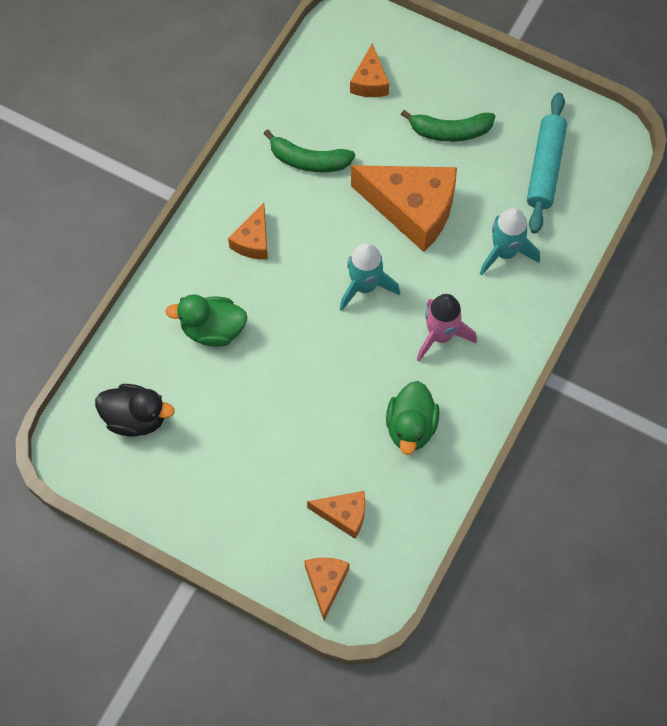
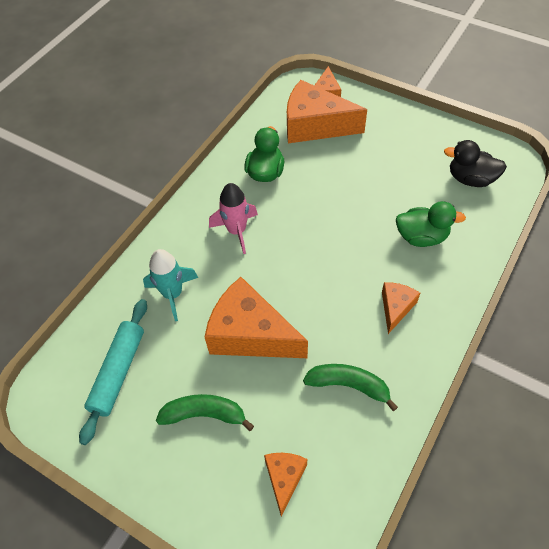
camera: 175 degrees left, 10 degrees down
(343, 515) = (315, 125): orange cheese -> orange cheese, size x1.97
(364, 286) = (296, 268): turquoise rocket -> none

